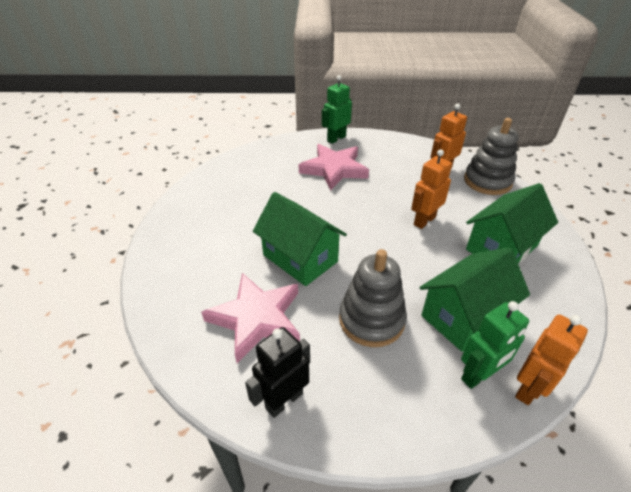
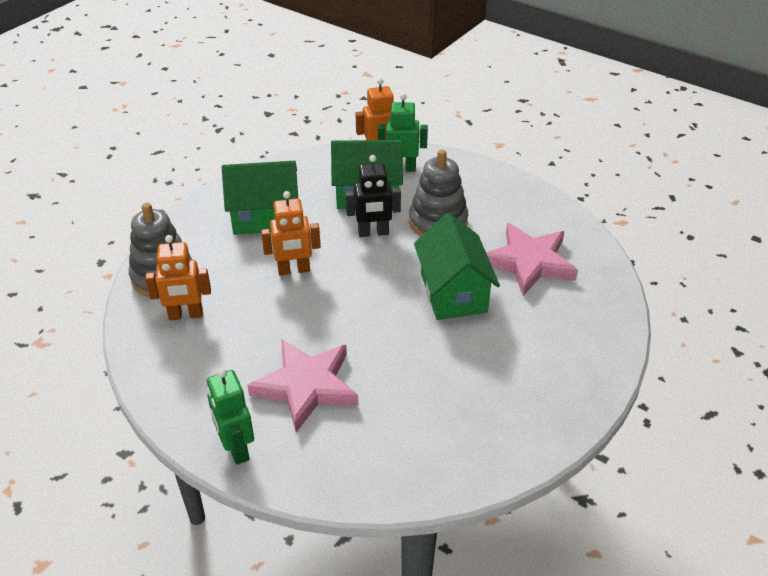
camera: 145 degrees left, 0 degrees up
(284, 400) = (540, 210): black robot -> black robot (373, 233)
(336, 138) = (236, 448): green robot -> green robot turned 75 degrees clockwise

